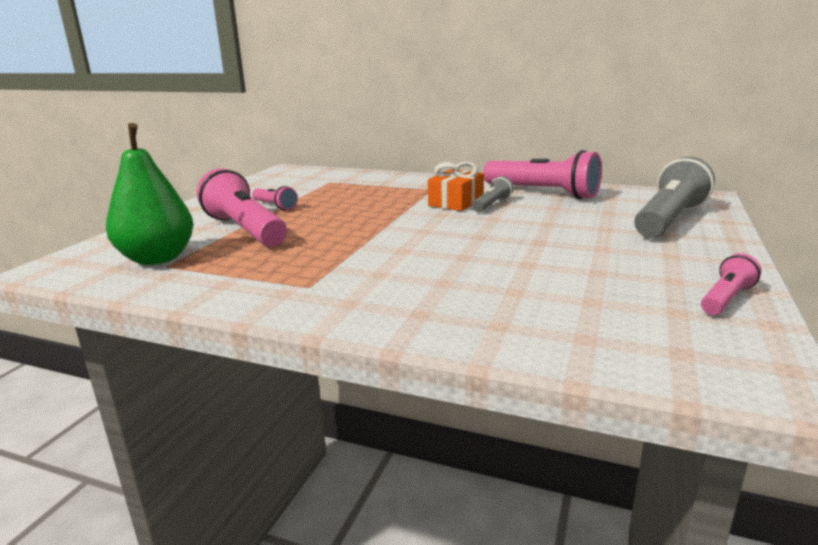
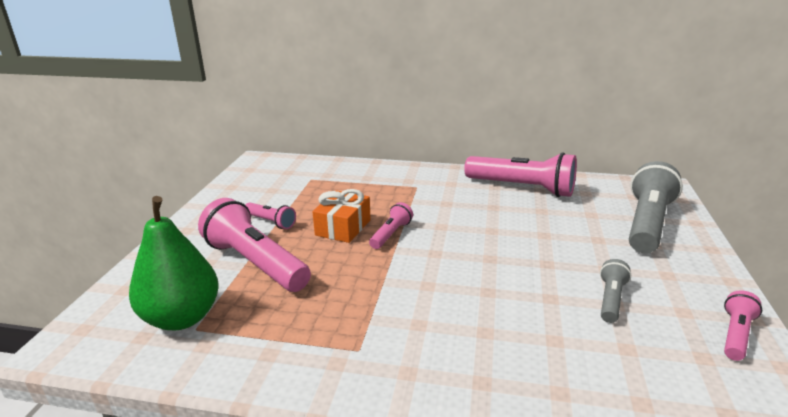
camera: 10 degrees left, 5 degrees up
(387, 217) = (391, 234): none -> pink flashlight
(455, 202) = (447, 207): orange gift -> orange gift (343, 227)
(492, 205) = (483, 209): grey flashlight -> grey flashlight (611, 299)

